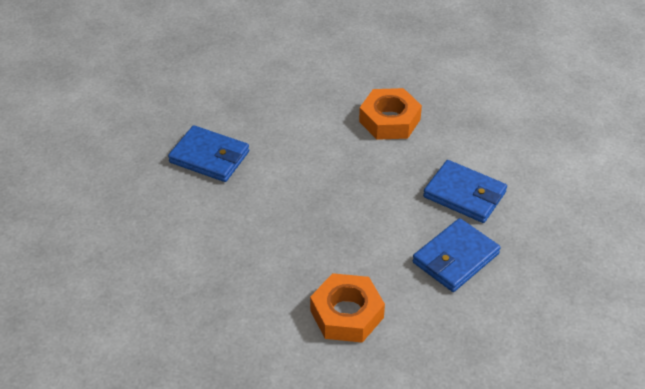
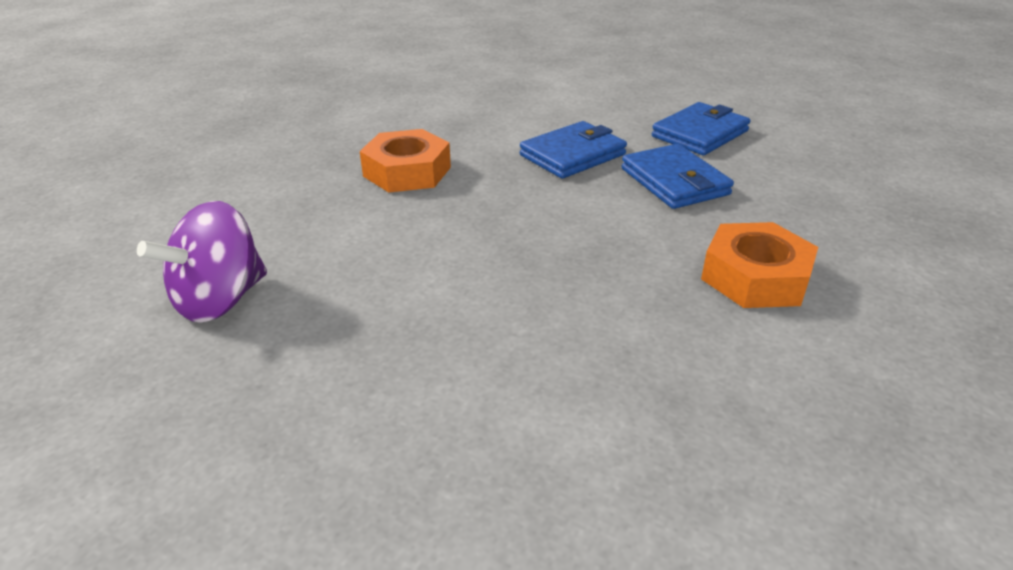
camera: 70 degrees left, 10 degrees down
(209, 157) = (343, 346): blue wallet -> blue wallet (700, 134)
(225, 102) = (220, 300): none -> purple spinning top

